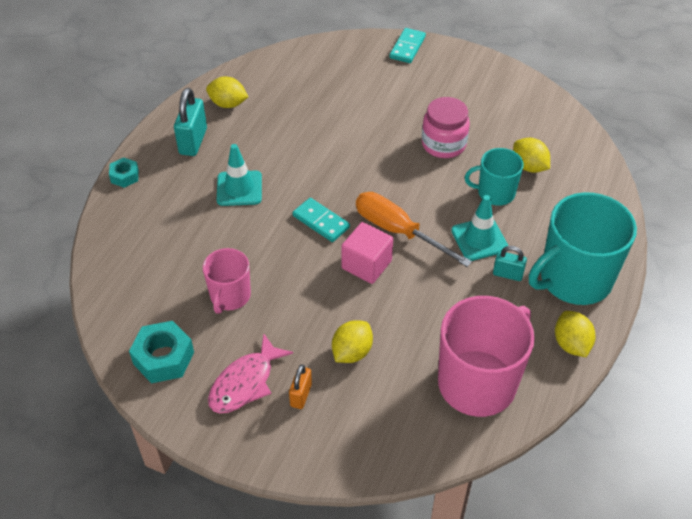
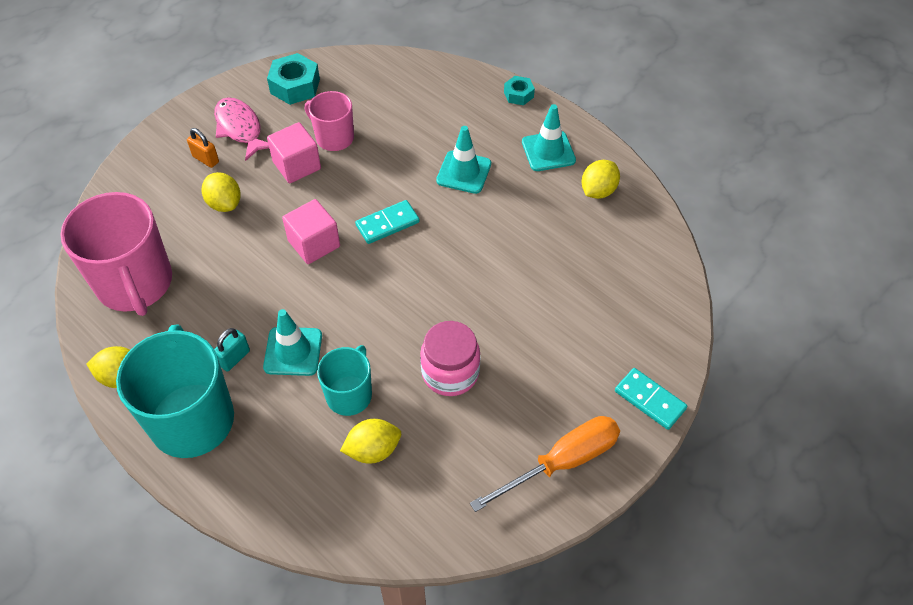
camera: 110 degrees right, 5 degrees up
(193, 141) = (548, 151): turquoise padlock -> turquoise traffic cone
(278, 312) = (297, 165): none -> pink cube
(398, 231) = (342, 283): orange screwdriver -> orange screwdriver (562, 462)

